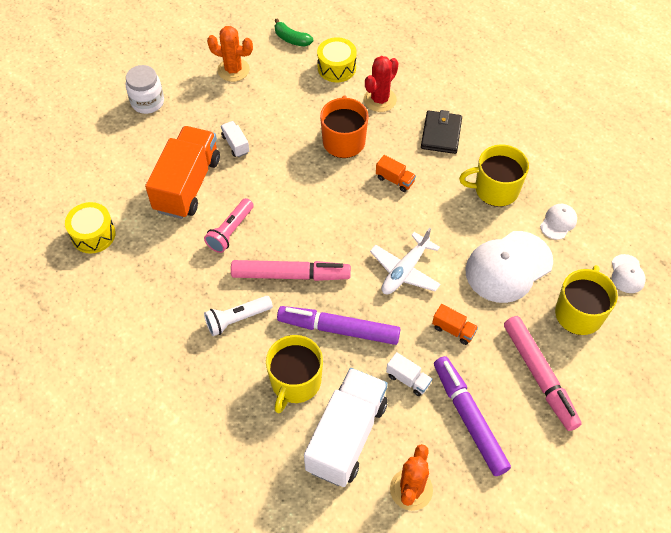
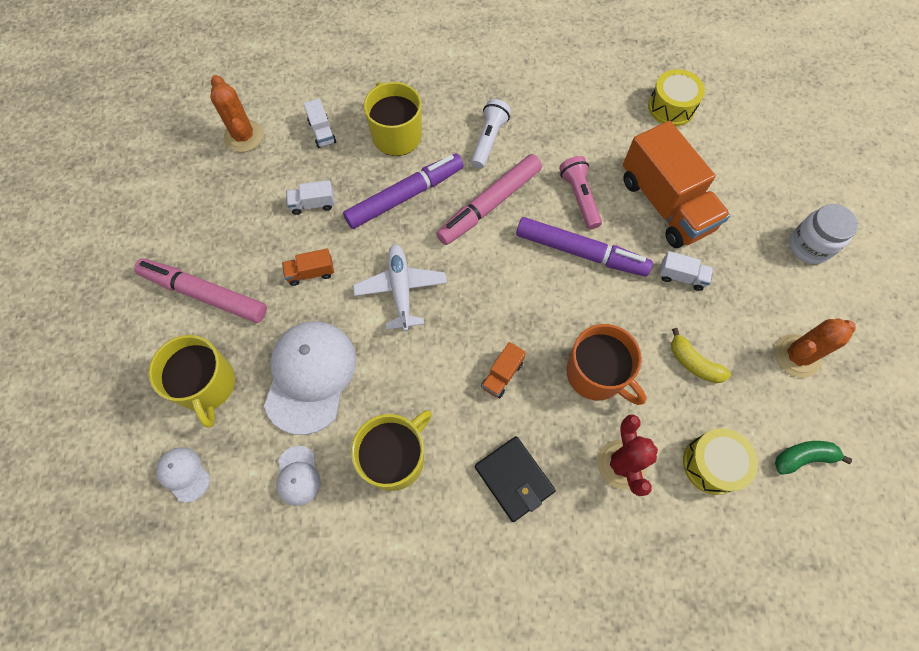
camera: 135 degrees right, 10 degrees up
(287, 106) = (693, 363): none -> yellow banana
(346, 436) = (322, 132): white truck -> white truck, size x0.42
(395, 180) = (502, 375): orange truck -> orange truck turned 45 degrees counterclockwise
(469, 418) = (239, 214): purple marker -> purple marker (580, 252)

